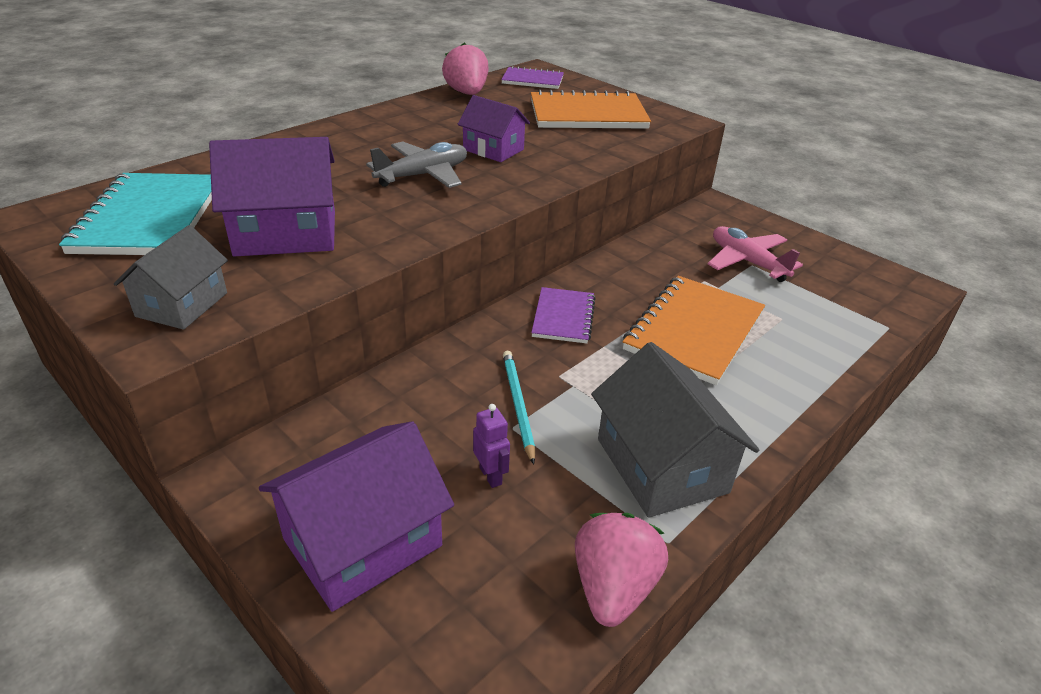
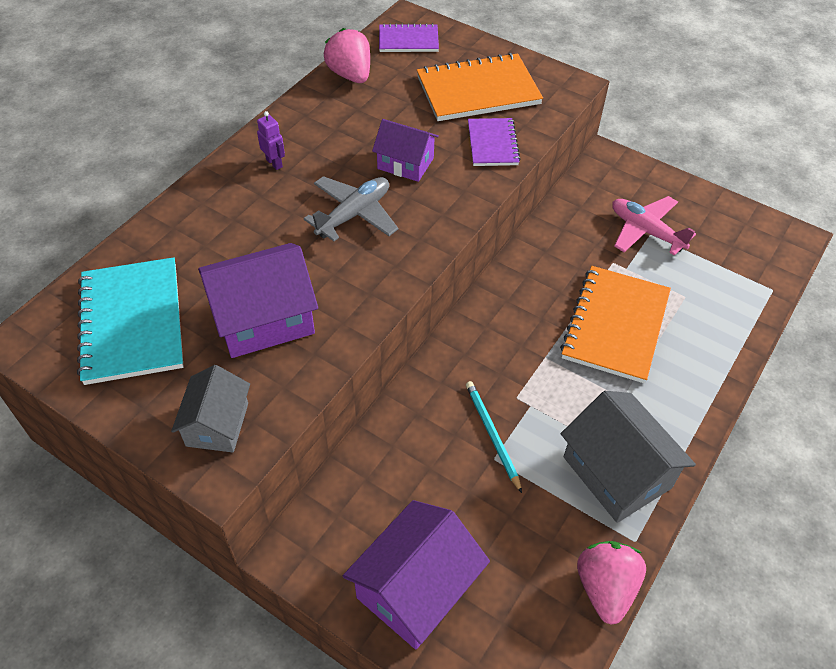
camera: 10 degrees left, 15 degrees up
(491, 476) = (491, 509): purple robot -> purple robot (274, 163)
(563, 317) = (503, 330): purple notebook -> purple notebook (492, 144)

